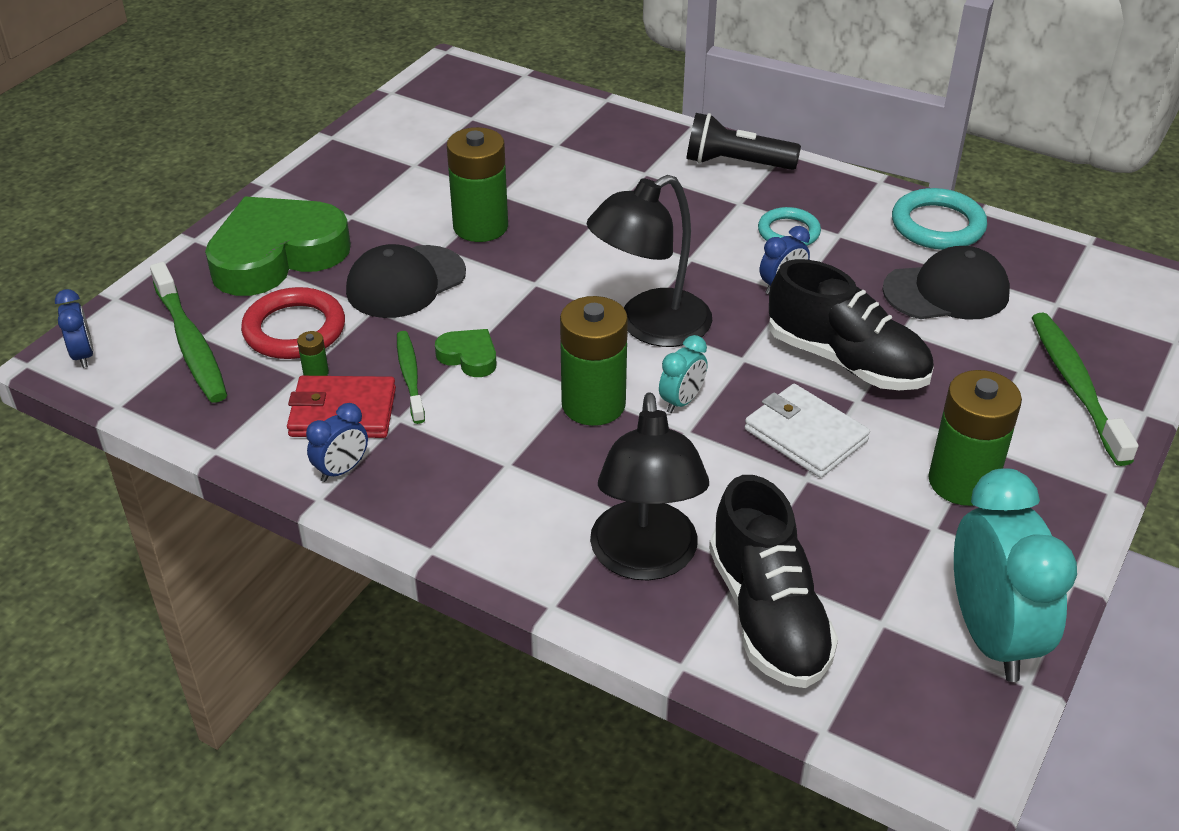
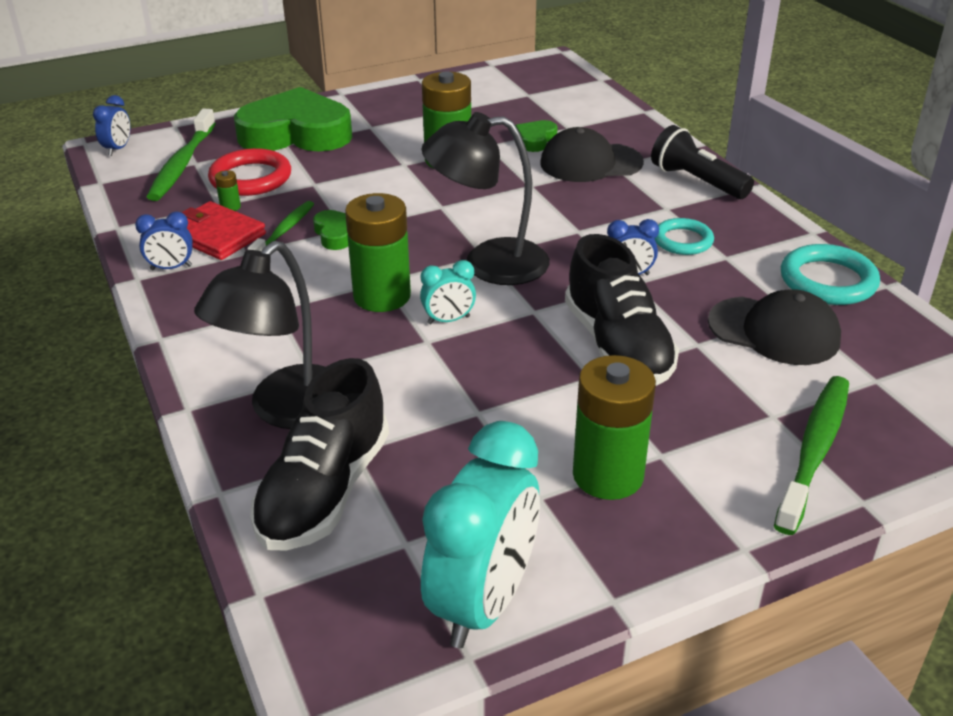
camera: 35 degrees right, 5 degrees down
(405, 282) = (354, 176): black cap -> black cap (590, 163)
(540, 171) = (535, 140): none -> green heart
(806, 435) = (516, 383): white wallet -> none

